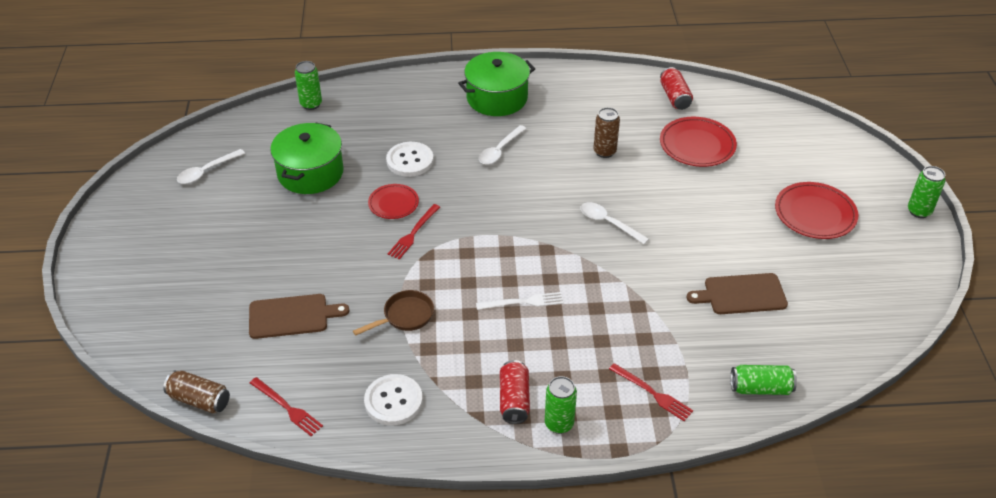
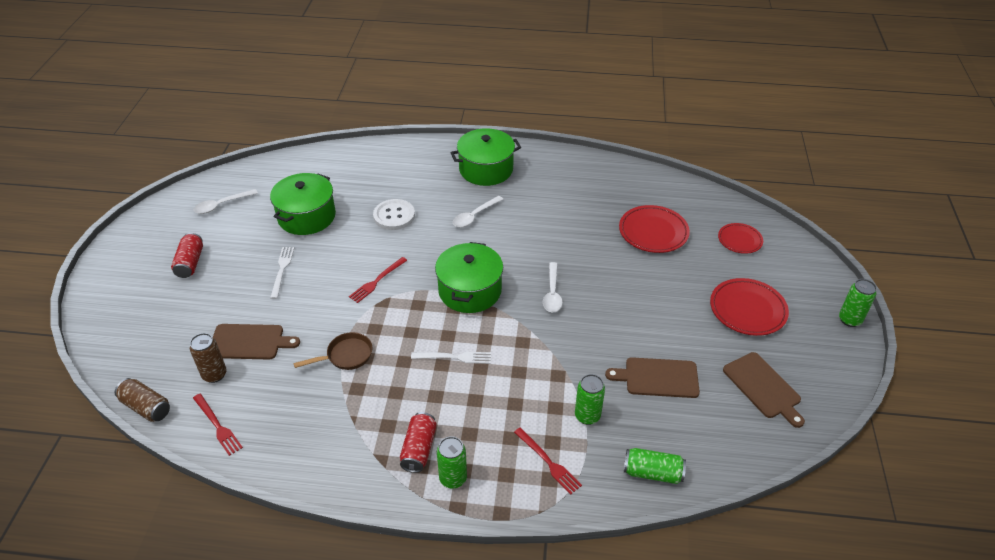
camera: 10 degrees right, 0 degrees up
(302, 235) = (282, 270): none -> white fork
(311, 104) = (326, 157): green can -> green can (587, 416)
(393, 204) = (368, 252): red plate -> red plate (739, 240)
(393, 401) = (311, 433): white button -> none
(518, 231) = (470, 290): none -> green pot
(604, 152) = (567, 228): brown can -> brown can (214, 374)
(608, 223) = (552, 293): white spoon -> white spoon turned 135 degrees counterclockwise
(675, 97) = (644, 186): red can -> red can (190, 263)
(849, 289) = (763, 387): none -> brown cutting board

